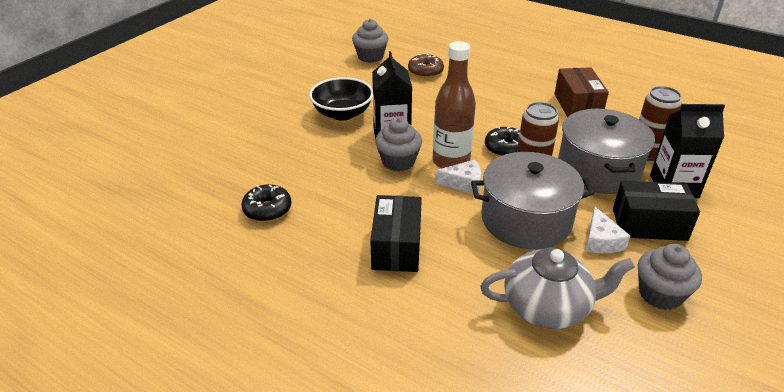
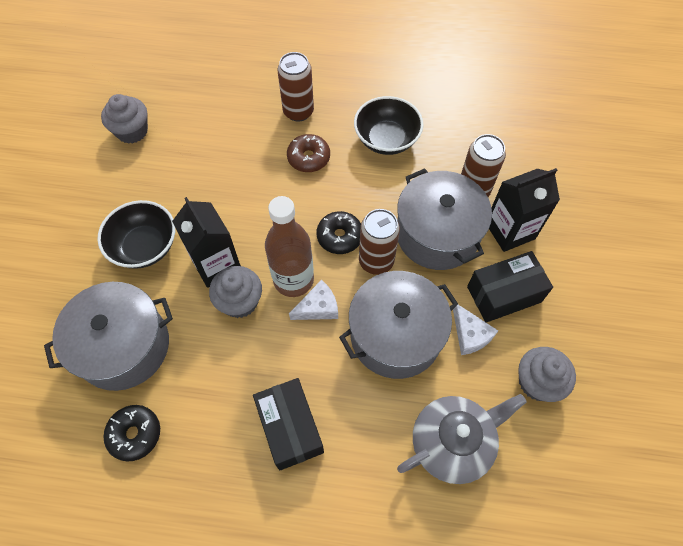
camera: 25 degrees left, 25 degrees up
(291, 160) = (124, 346): none -> grey pot
(425, 72) = (207, 137): brown donut -> brown donut (308, 158)
(507, 75) = (298, 112): none -> brown can
(577, 106) = (386, 139): brown box -> black bowl

